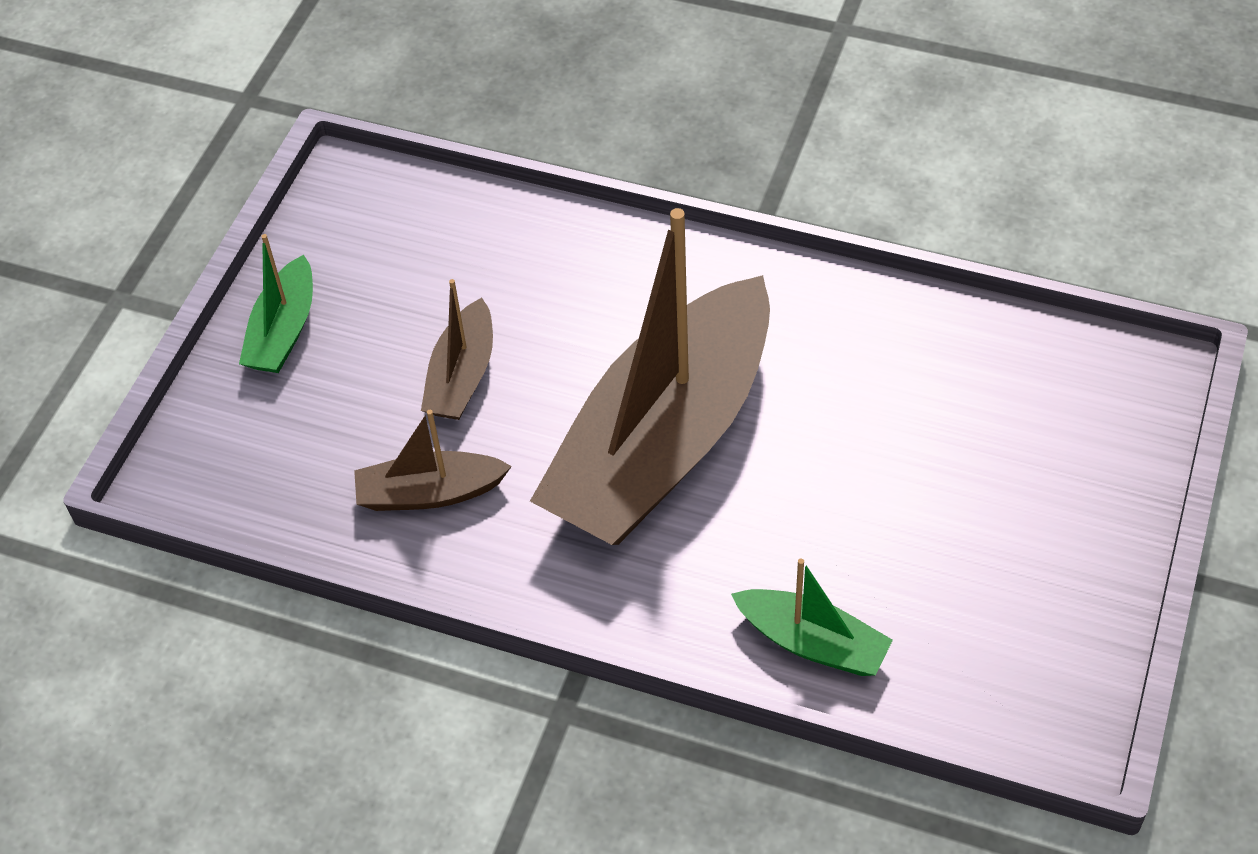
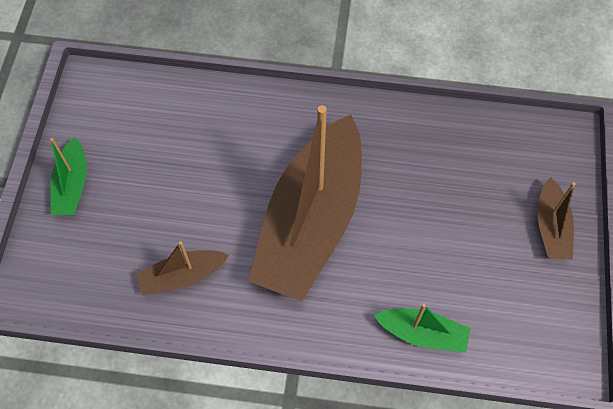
camera: 15 degrees left, 10 degrees up
(462, 376) = (185, 198): brown boat -> brown boat (551, 227)

